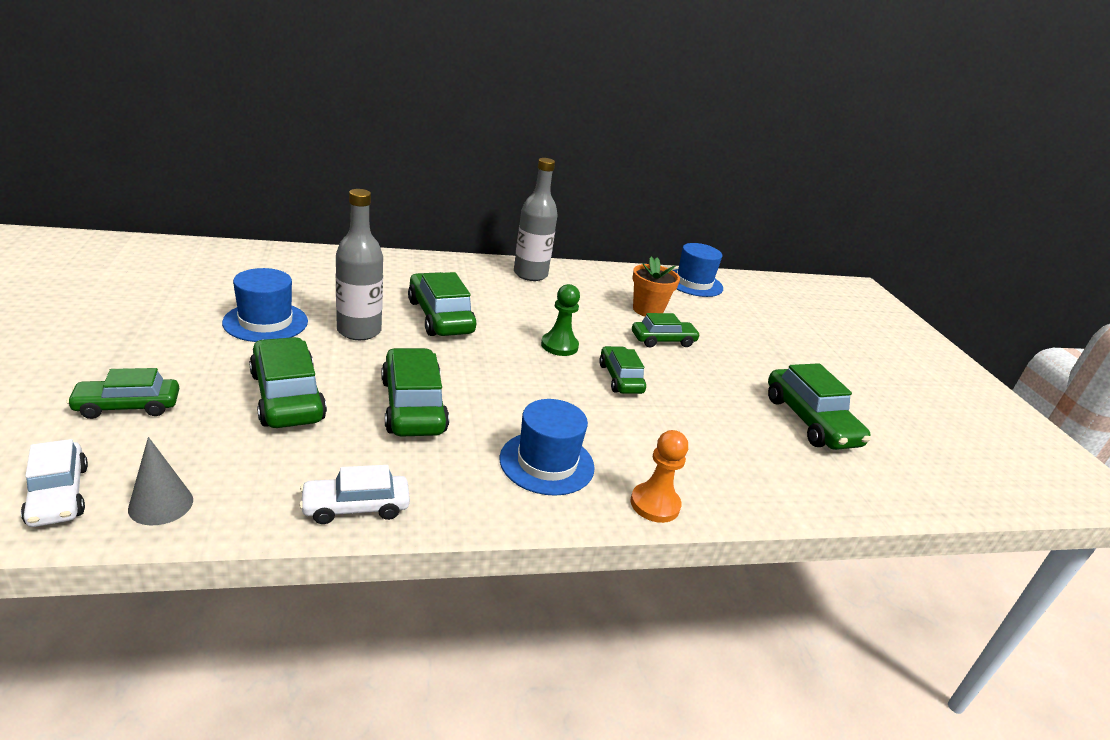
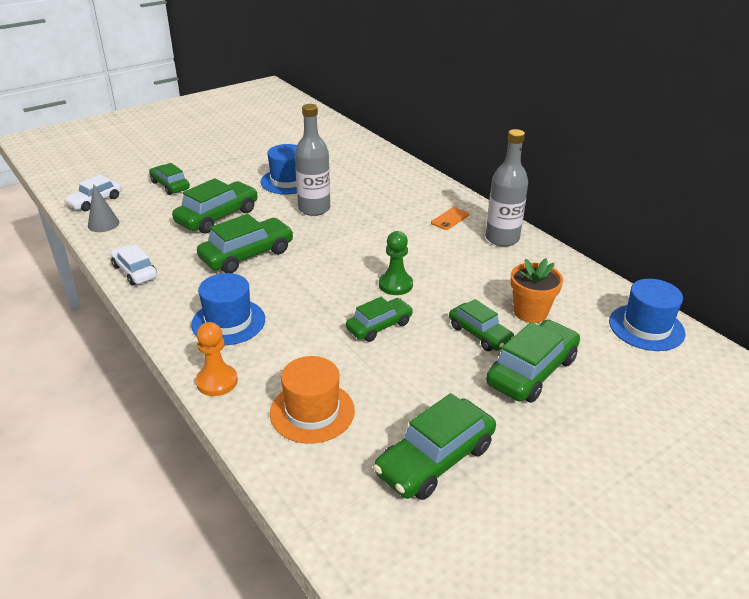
camera: 70 degrees right, 5 degrees up
(440, 317) = (372, 227): green car -> green car (532, 371)
(471, 279) = (450, 219): none -> orange phone
(730, 459) = (312, 412): none -> orange hat

